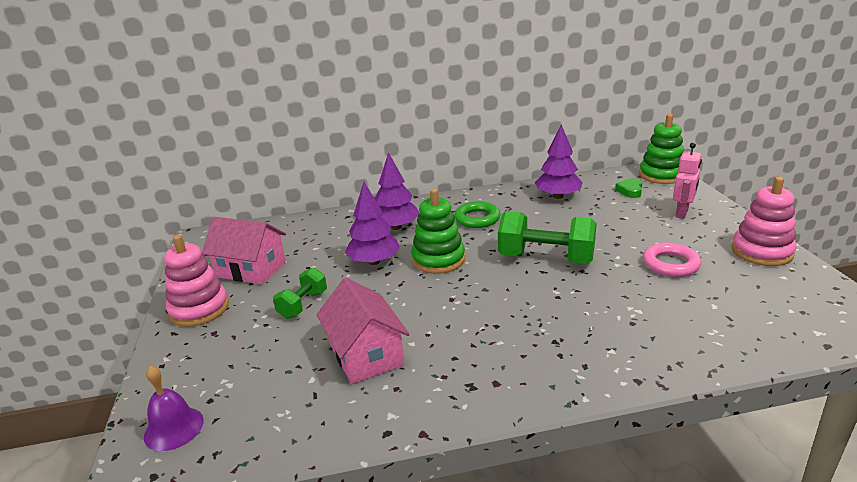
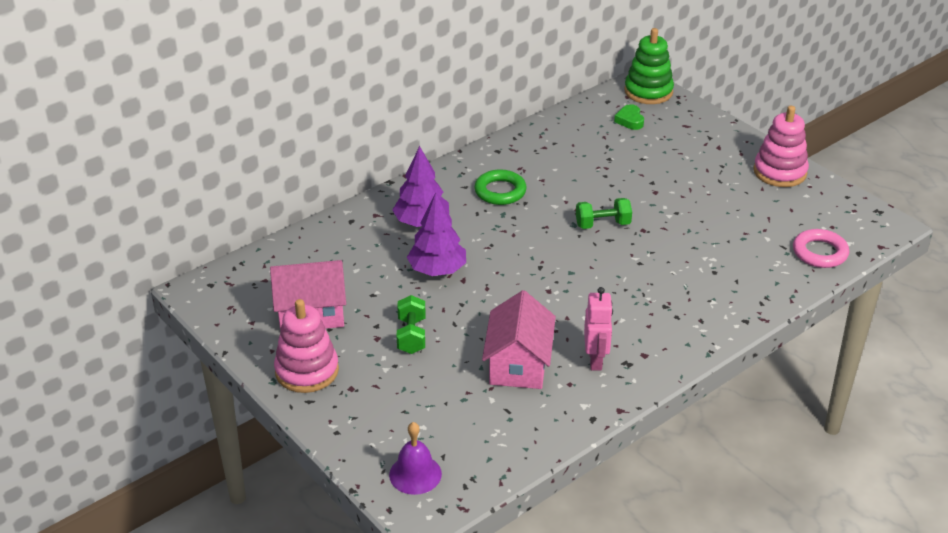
camera: 30 degrees left, 10 degrees up
(366, 354) = (518, 364): pink house -> pink house turned 60 degrees clockwise
(438, 260) = (501, 251): green stacking toy -> none
(546, 258) = (602, 224): green dumbbell -> green dumbbell, size x0.56
(558, 196) = (562, 143): purple tree -> none
(670, 264) = (713, 204): pink ring -> pink ring (820, 252)
(682, 213) = (693, 140): pink robot -> pink robot (596, 360)

